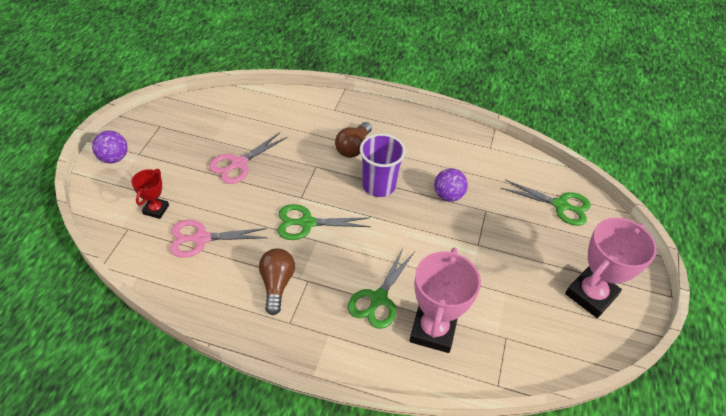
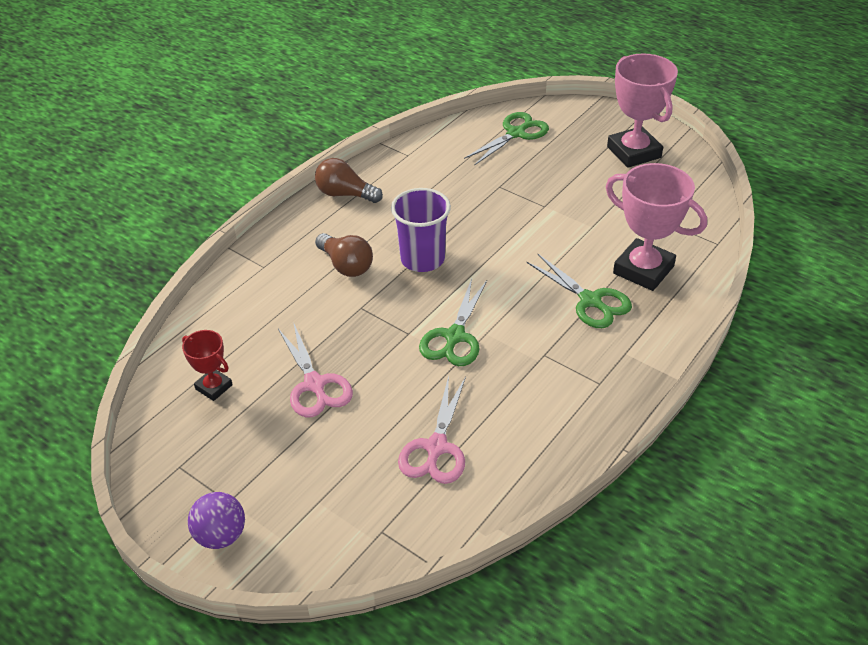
camera: 65 degrees left, 5 degrees down
(156, 209) = (359, 492): red trophy -> red trophy (214, 387)
(277, 284) = (540, 384): brown light bulb -> brown light bulb (345, 194)
(448, 195) = (465, 207): purple ball -> none

